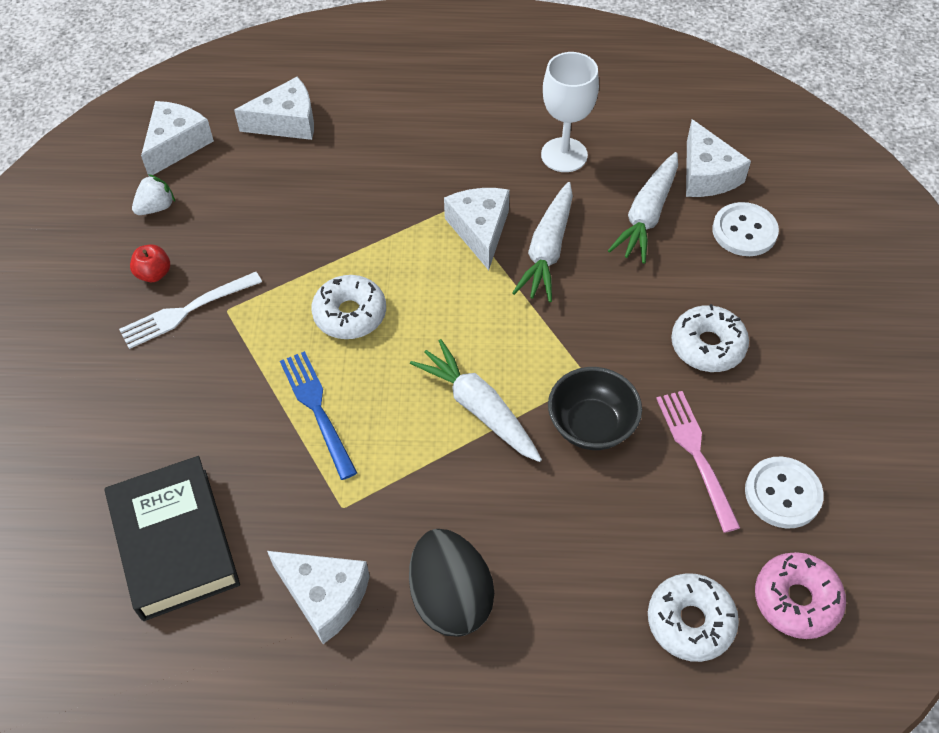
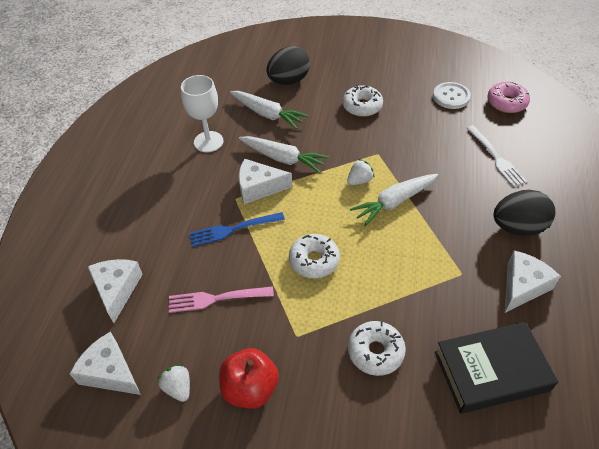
camera: 80 degrees left, 5 degrees down
(154, 274) = (250, 388): red apple -> red apple, size x1.83
(186, 311) = (293, 364): white fork -> white fork (496, 157)
(317, 409) = (389, 283): blue fork -> blue fork (233, 229)
(518, 356) = (359, 180): none -> white strawberry
(591, 425) = (409, 156): black bowl -> none
(690, 621) = (521, 138): white donut -> white donut (375, 352)
(696, 454) = (428, 121): pink fork -> pink fork (216, 299)
(706, 174) = (244, 87): white cheese -> none
(744, 231) = (288, 81): white button -> black egg

